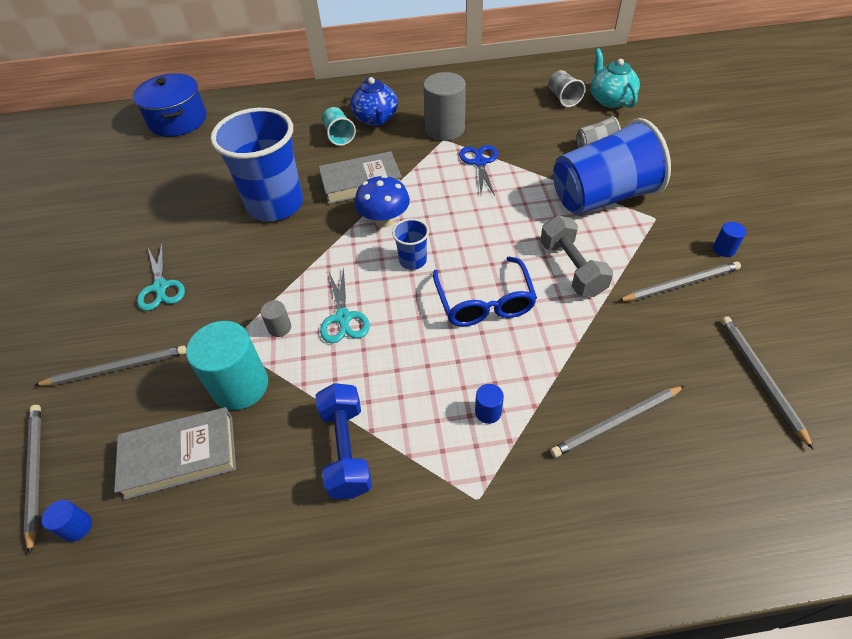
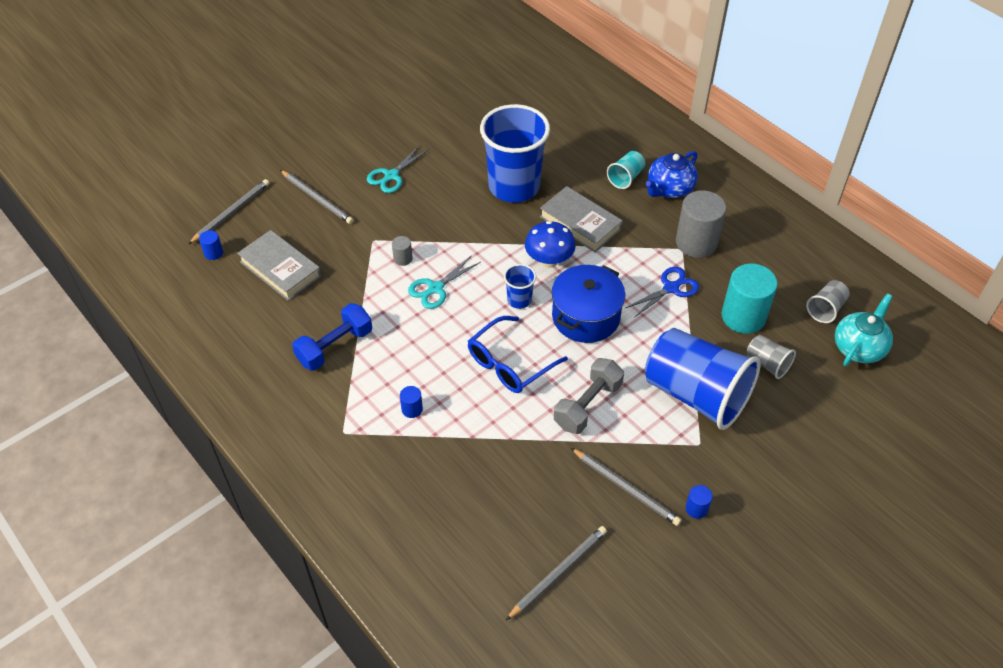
camera: 55 degrees right, 0 degrees up
(178, 120) = (558, 71): blue pot -> blue pot (586, 317)
(240, 386) = (345, 266): turquoise cylinder -> turquoise cylinder (743, 317)
(616, 423) = (452, 489): grey pencil -> none

